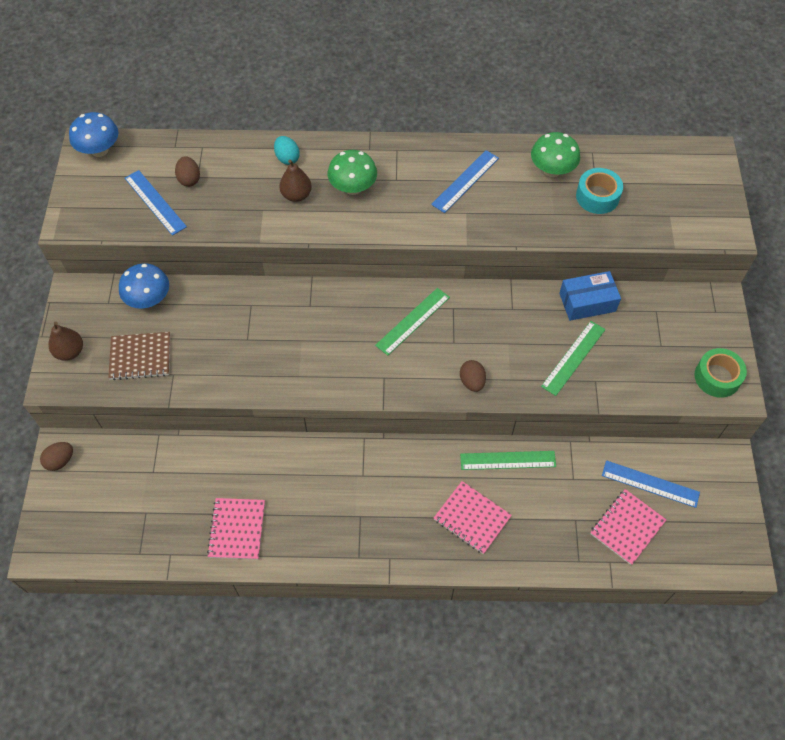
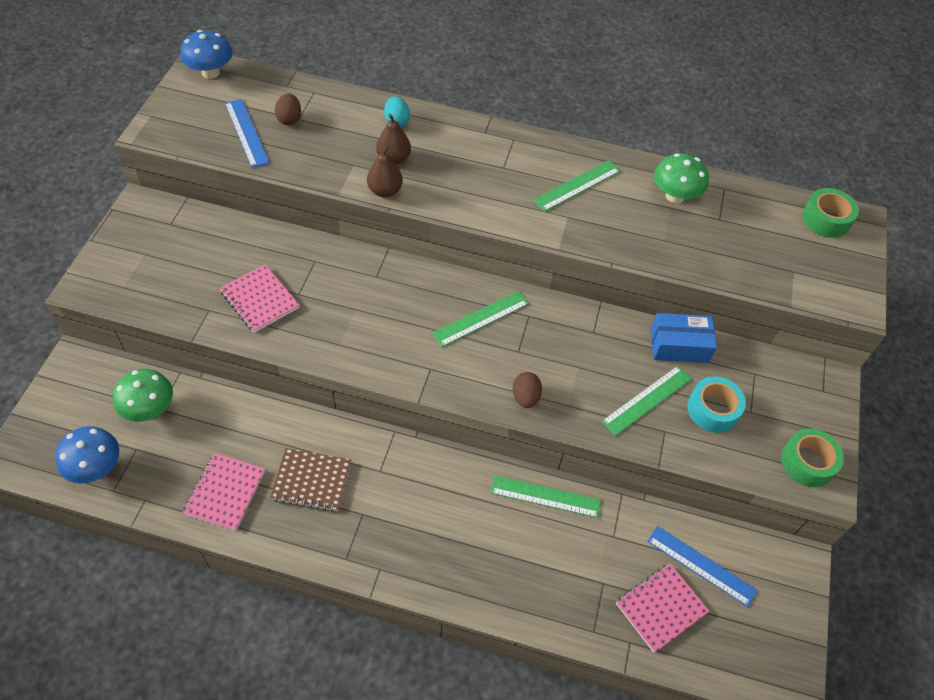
camera: 10 degrees right, 5 degrees down
(60, 461) = (70, 373): brown egg -> none
(70, 352) = (113, 262): brown pear -> brown pear (385, 191)
(140, 357) = (182, 284): brown notebook -> brown notebook (311, 481)
(149, 299) = (212, 230): blue mushroom -> blue mushroom (96, 467)
(353, 188) = (455, 165): green mushroom -> green mushroom (149, 409)
(465, 181) = (577, 185): blue ruler -> green ruler
(472, 518) = (485, 549): pink notebook -> pink notebook (259, 300)
(597, 196) = (717, 233): turquoise tape -> turquoise tape (713, 409)
(685, 160) = (826, 219): none -> green tape

